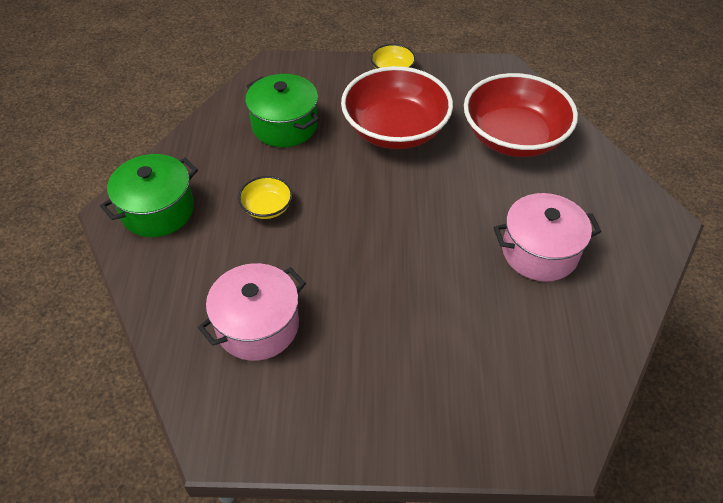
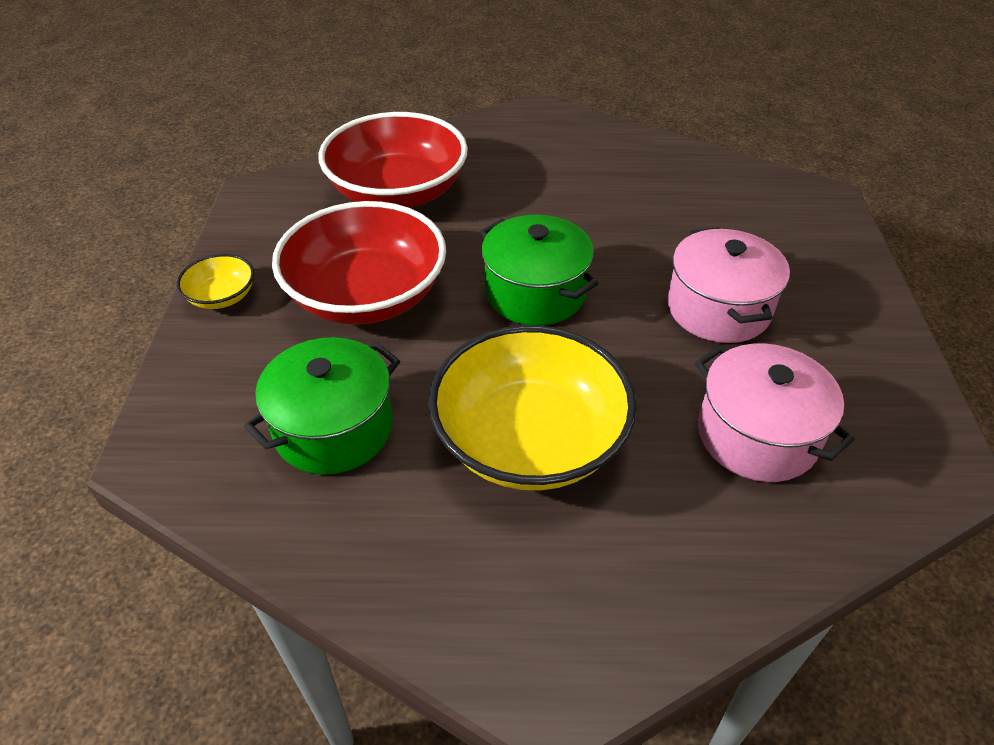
camera: 90 degrees left, 5 degrees down
(158, 210) = (544, 608): green pot -> green pot (535, 293)
(267, 207) = (530, 440): yellow bowl -> yellow bowl, size x2.22
(539, 252) = (587, 189): pink pot -> pink pot (718, 309)

